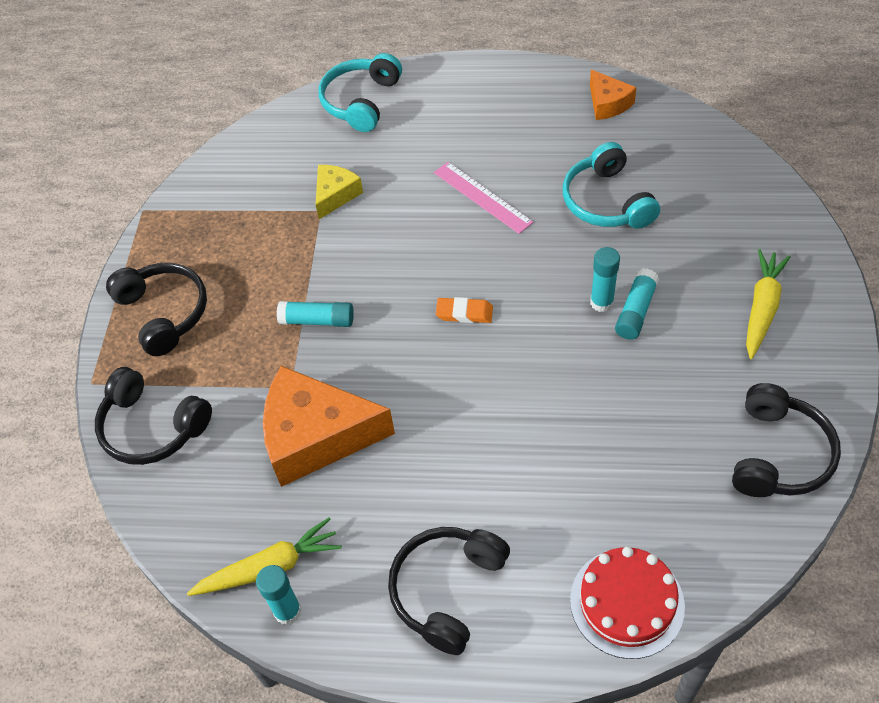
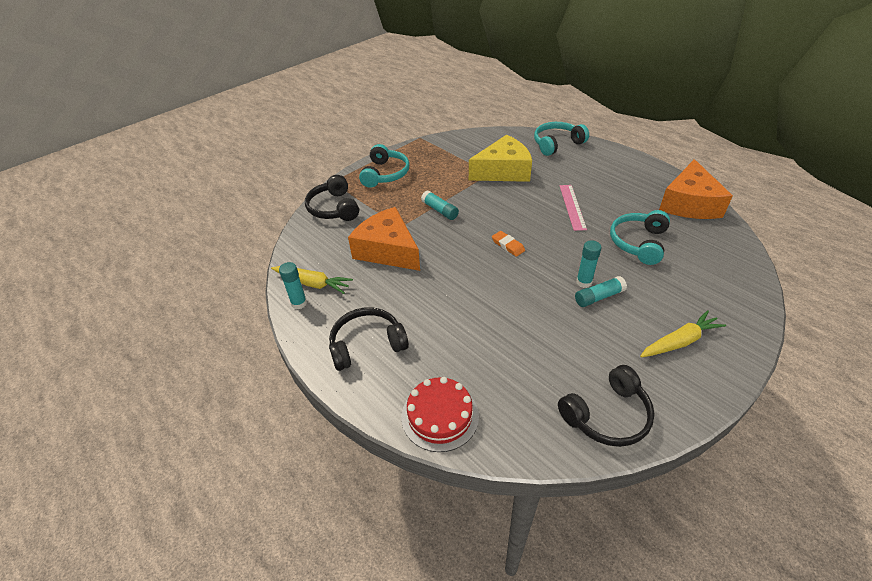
camera: 40 degrees right, 10 degrees down
(164, 313) = (385, 174): black headphones -> turquoise headphones
(335, 195) = (503, 171): yellow cheese -> yellow cheese, size x1.93
(607, 103) = (689, 203): orange cheese -> orange cheese, size x1.93

